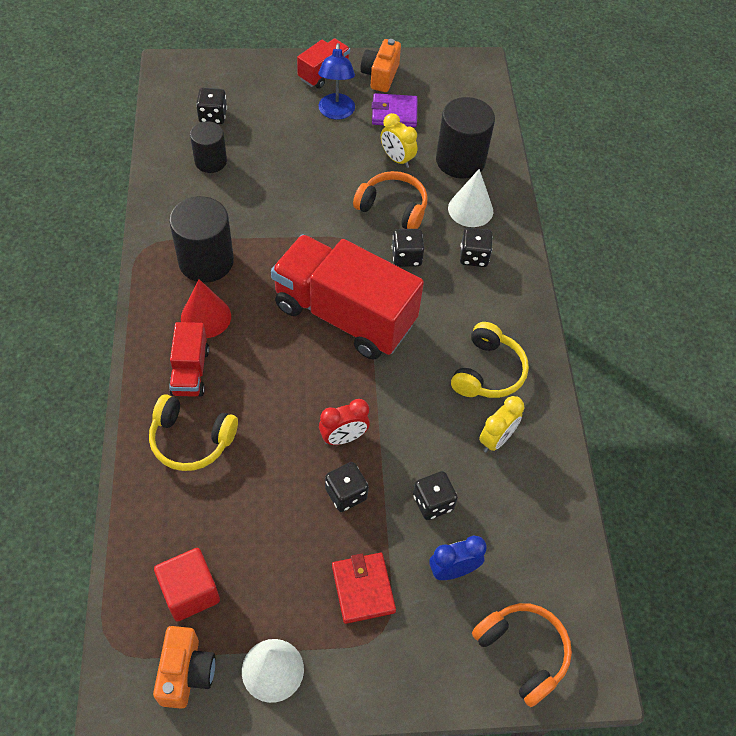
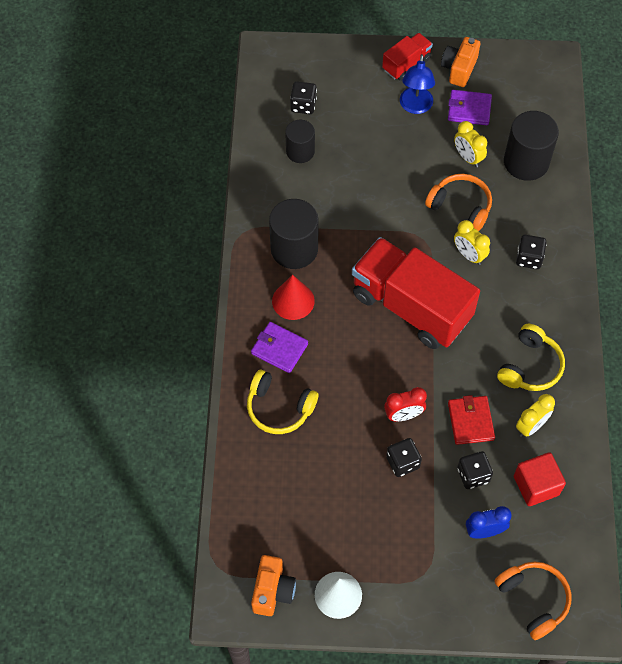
camera: 10 degrees right, 5 degrees up
(190, 371) = (279, 349): red truck -> purple wallet
(190, 592) = (276, 530): red cube -> red cube (536, 485)
(363, 589) = (411, 539): red wallet -> red wallet (470, 421)
(406, 257) = (469, 255): black dice -> yellow clock
(470, 209) = (530, 212): white cone -> none

